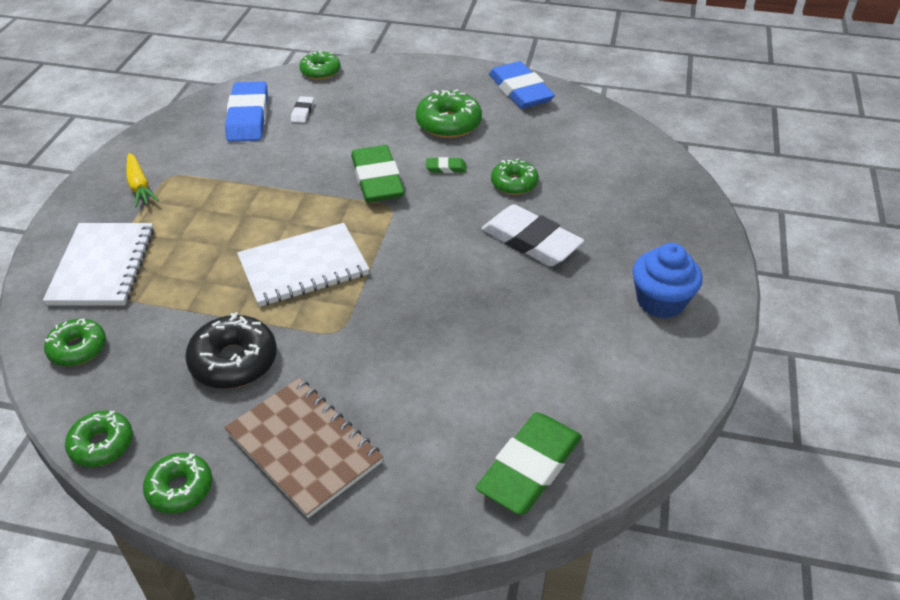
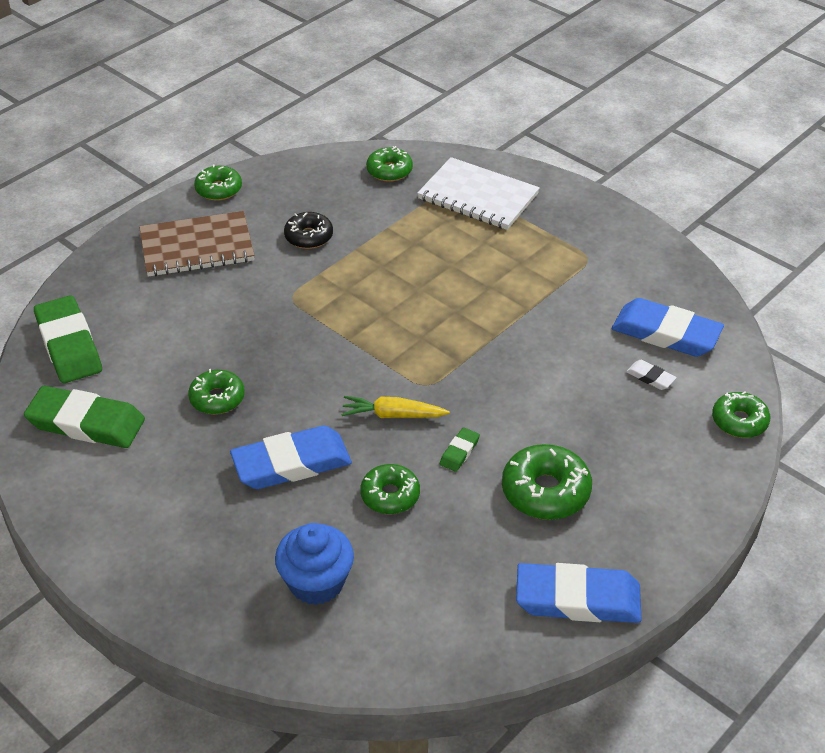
camera: 120 degrees right, 0 degrees up
(102, 445) = (287, 166): green donut -> green donut (217, 398)
(139, 186) = (582, 236): yellow carrot -> yellow carrot (392, 415)
(234, 361) = (309, 237): black donut -> black donut, size x0.66
(303, 267) = (384, 301): white notebook -> none
(377, 179) = (478, 391): green eraser -> green eraser (86, 423)
(531, 241) = (291, 463): white eraser -> blue eraser
(660, 301) = (132, 514): blue cupcake -> blue cupcake (316, 582)

